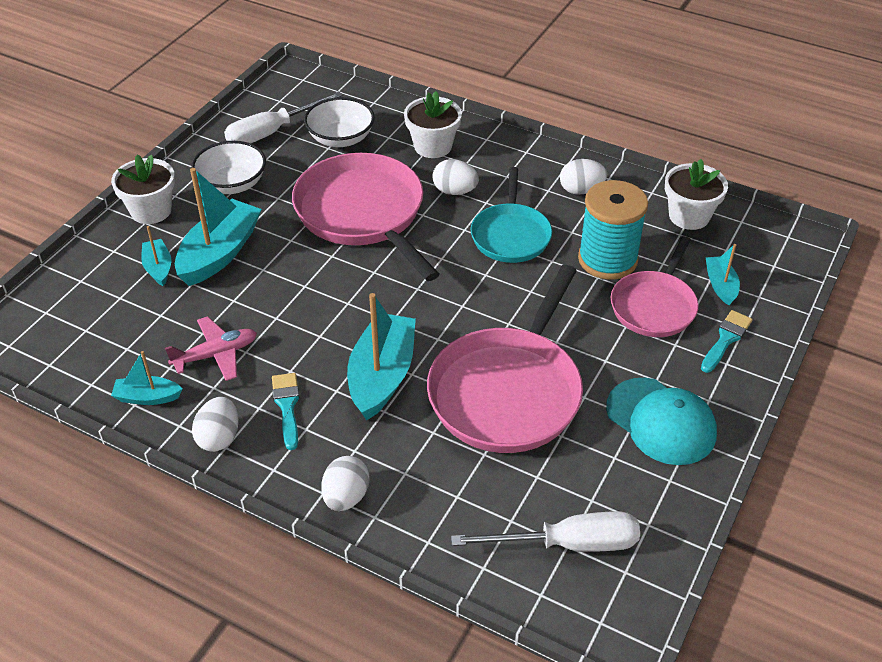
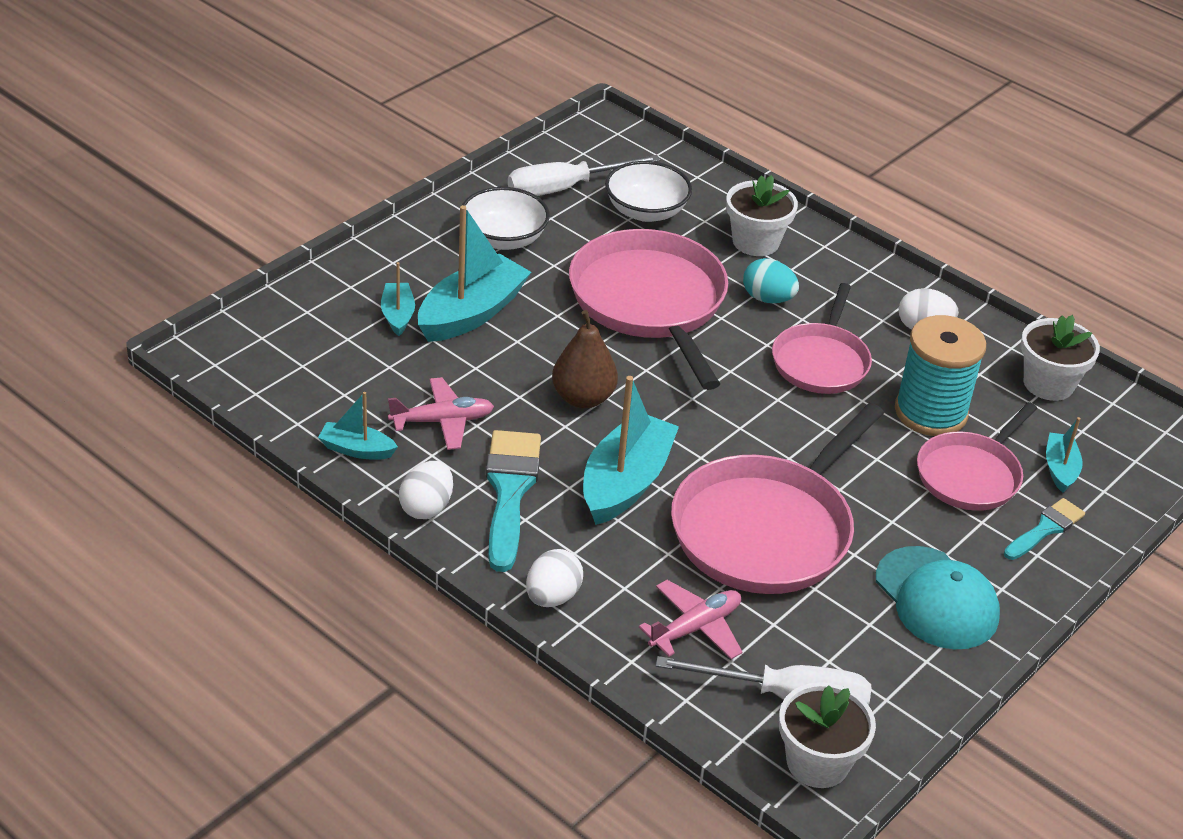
camera: 10 degrees right, 5 degrees down
(151, 211) = (402, 250): white flower pot -> white flower pot (817, 762)
(287, 406) = (509, 491): turquoise brush -> turquoise brush, size x1.73
(329, 308) = (583, 398): none -> brown pear
(455, 191) = (767, 299): white egg -> turquoise egg
(474, 497) = (695, 628): none -> pink plane
(510, 235) = (821, 362): turquoise pan -> pink pan

